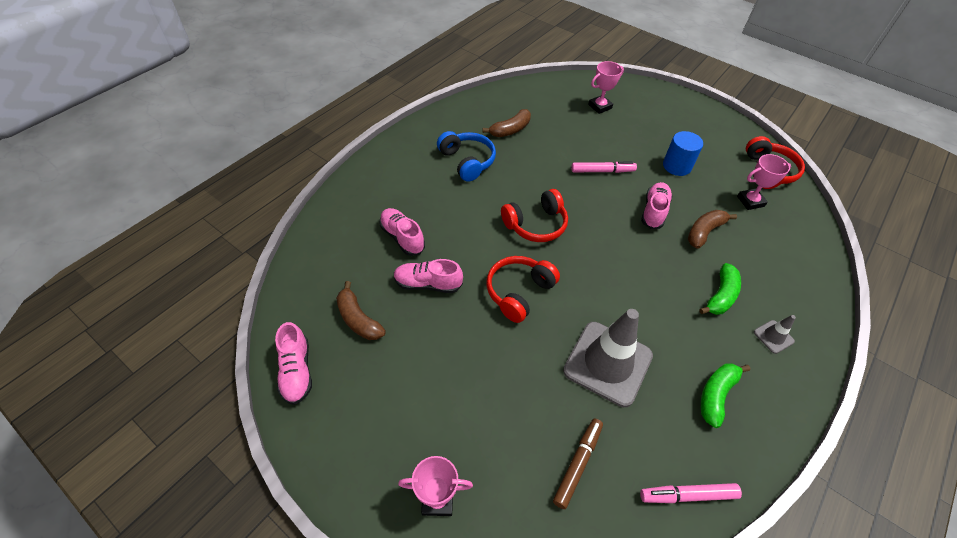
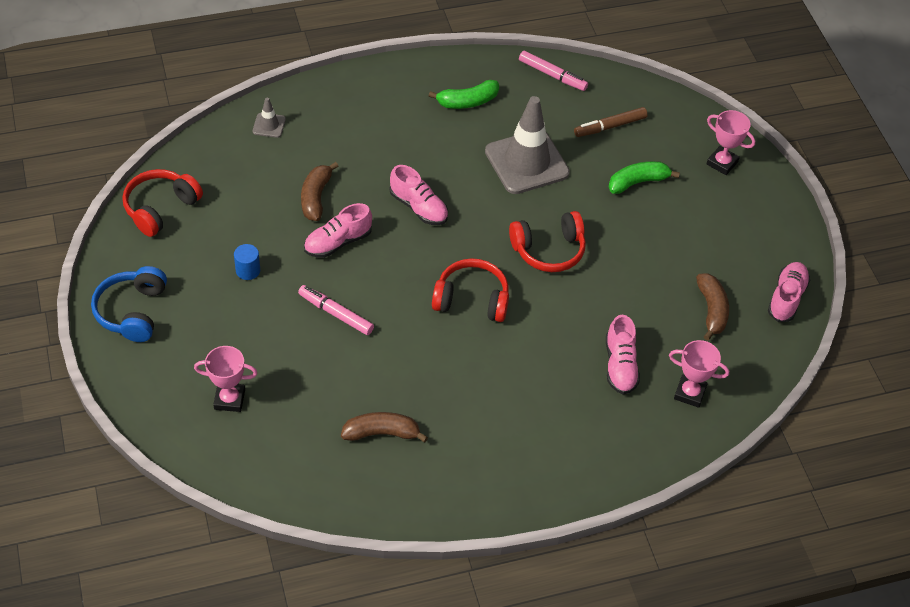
camera: 145 degrees left, 0 degrees up
(428, 284) = (627, 305): pink shoe -> pink shoe (419, 207)
(467, 161) = (476, 418): blue headphones -> blue headphones (132, 311)
(676, 166) = (248, 270): blue cylinder -> blue cylinder, size x0.64
(704, 232) = (316, 197): brown banana -> brown banana turned 105 degrees clockwise
(720, 296) = (375, 148): green banana -> green banana (638, 182)
(750, 201) = (228, 194): pink trophy -> pink trophy (689, 393)
(773, 337) = (374, 103): grey traffic cone -> grey traffic cone (269, 125)

